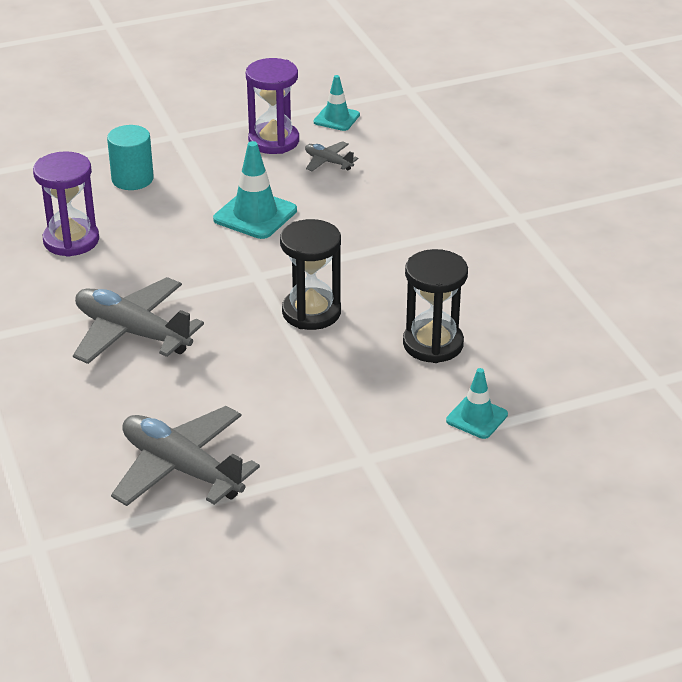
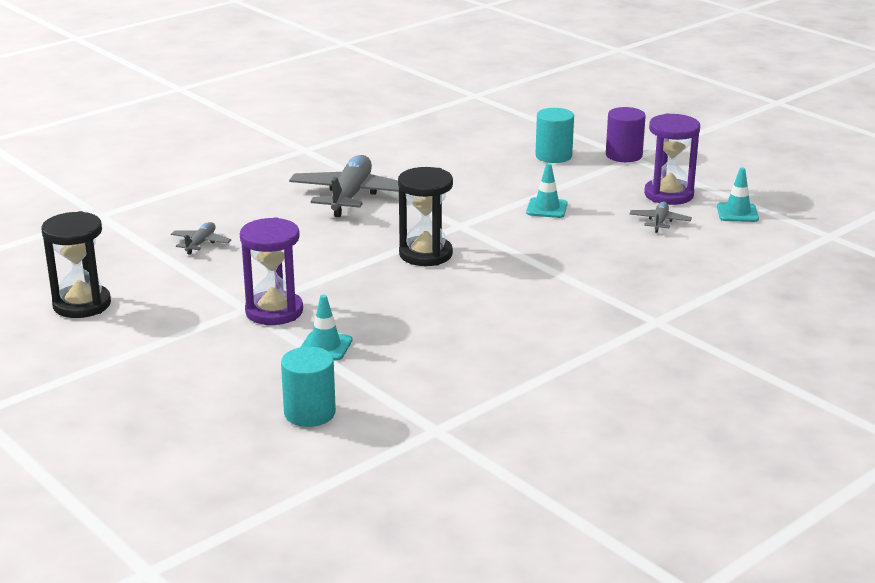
camera: 70 degrees right, 10 degrees down
(71, 240) = (450, 153): purple hourglass -> purple hourglass (274, 311)
(165, 139) = (624, 155): none -> purple cylinder
(181, 468) = (200, 243): grey plane -> grey plane, size x0.48
(255, 215) = (546, 208): turquoise traffic cone -> turquoise traffic cone, size x0.63
(433, 344) = (418, 311): black hourglass -> black hourglass (82, 304)
(602, 452) = (309, 413): none -> turquoise cylinder

